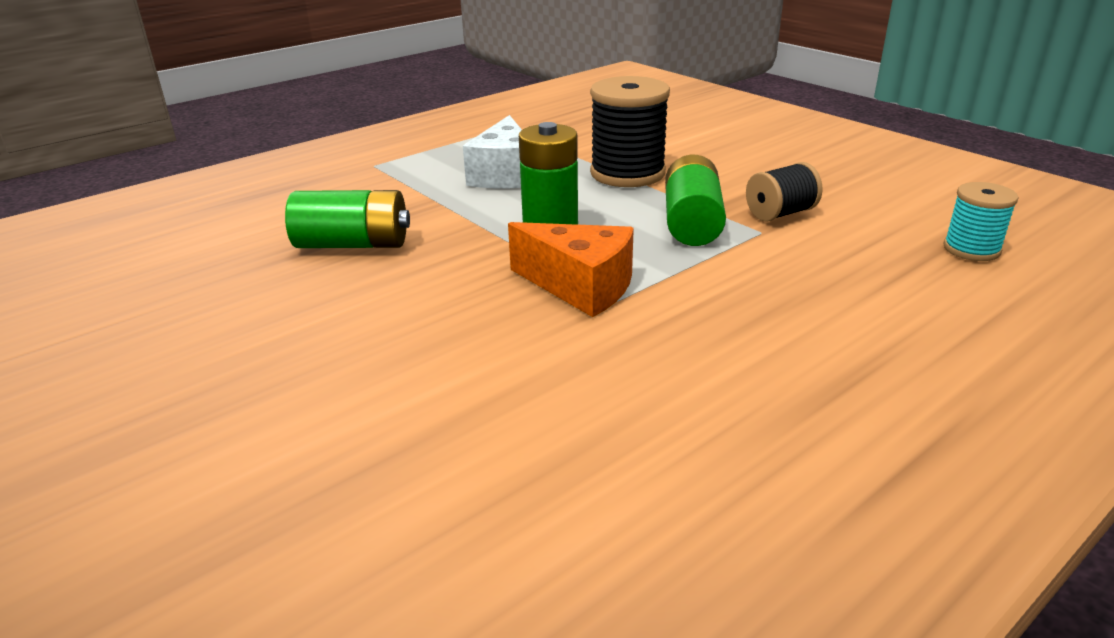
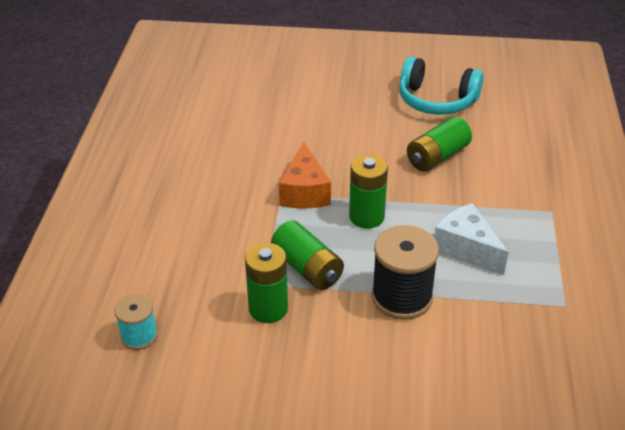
camera: 135 degrees right, 10 degrees up
(184, 302) = (436, 100): none -> turquoise headphones
(580, 287) = (304, 192): orange cheese -> orange cheese turned 75 degrees counterclockwise
(780, 213) = (268, 308): black spool -> green battery

